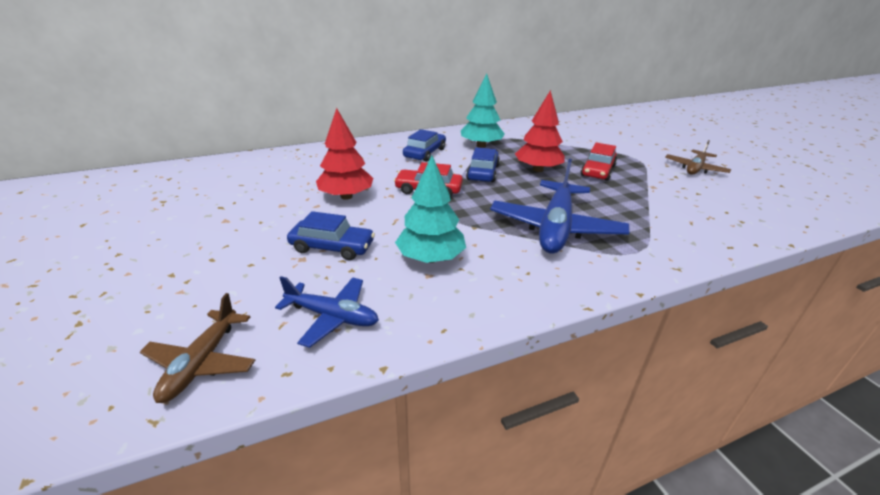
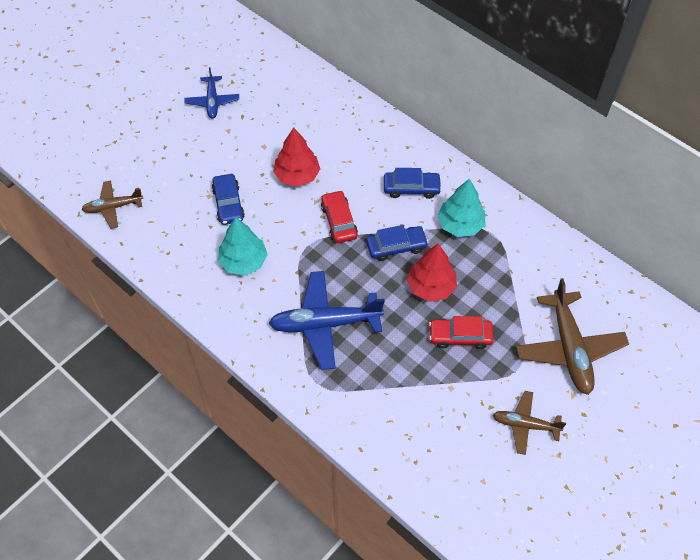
camera: 65 degrees right, 25 degrees up
(332, 317) = (166, 239): blue plane -> blue plane (212, 101)
(622, 140) = (569, 348): none -> brown plane

